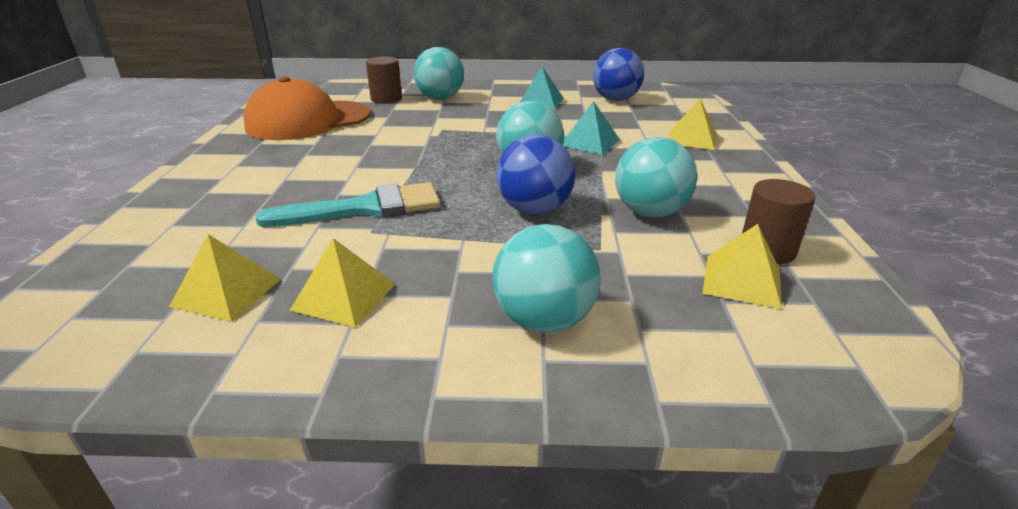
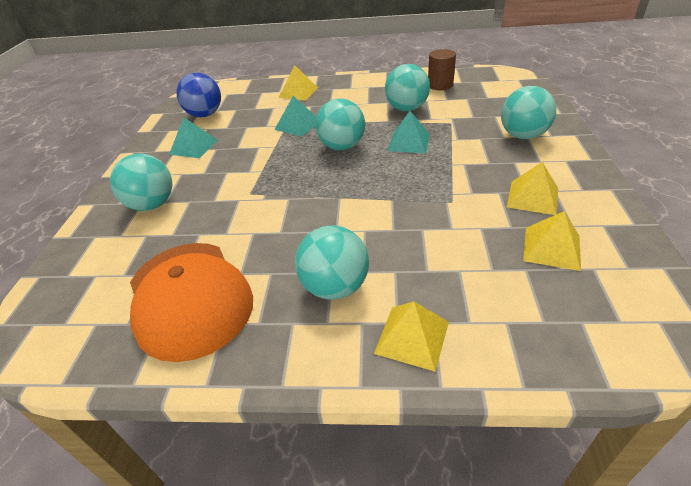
camera: 85 degrees left, 10 degrees up
(274, 167) = (335, 287): none -> turquoise ball
(365, 208) = (418, 210): turquoise brush -> none
(386, 99) = (132, 245): brown cylinder -> none
(534, 210) = (409, 142): blue ball -> turquoise pyramid
(742, 281) = (469, 92): yellow pyramid -> yellow pyramid (412, 337)

